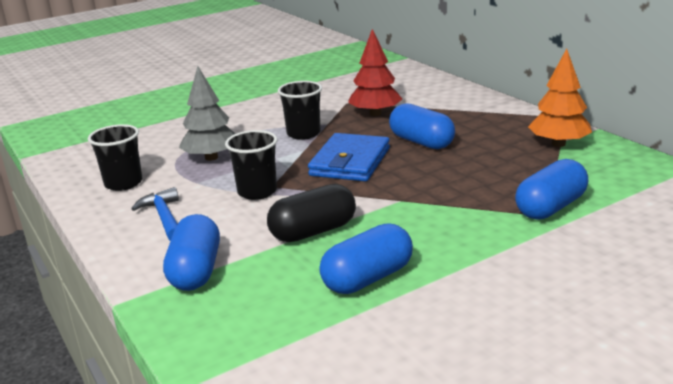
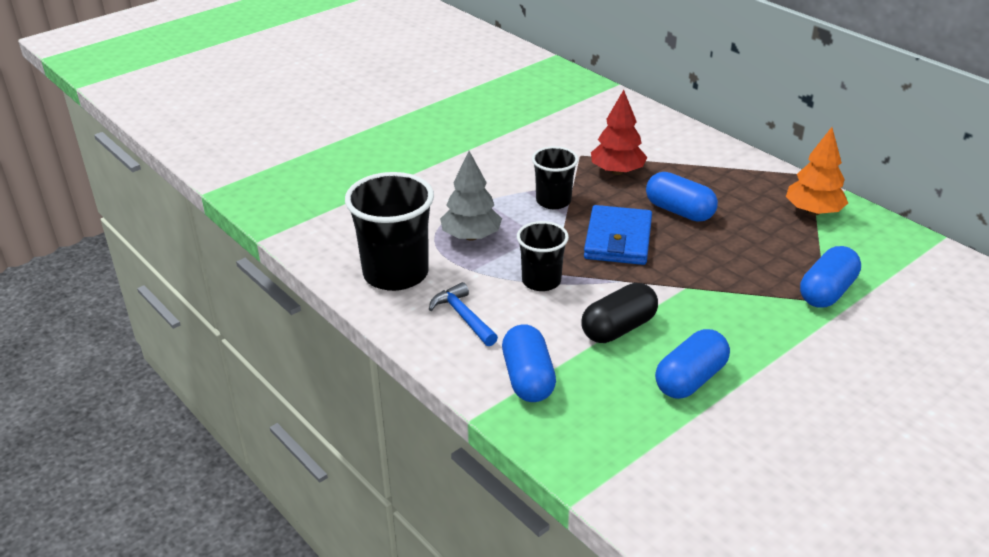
camera: 10 degrees left, 10 degrees up
(123, 183) = (396, 274): black cup -> black cup, size x1.69

